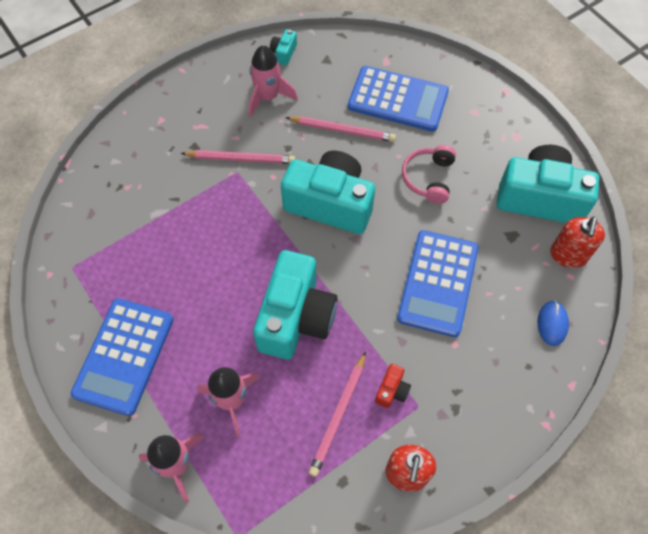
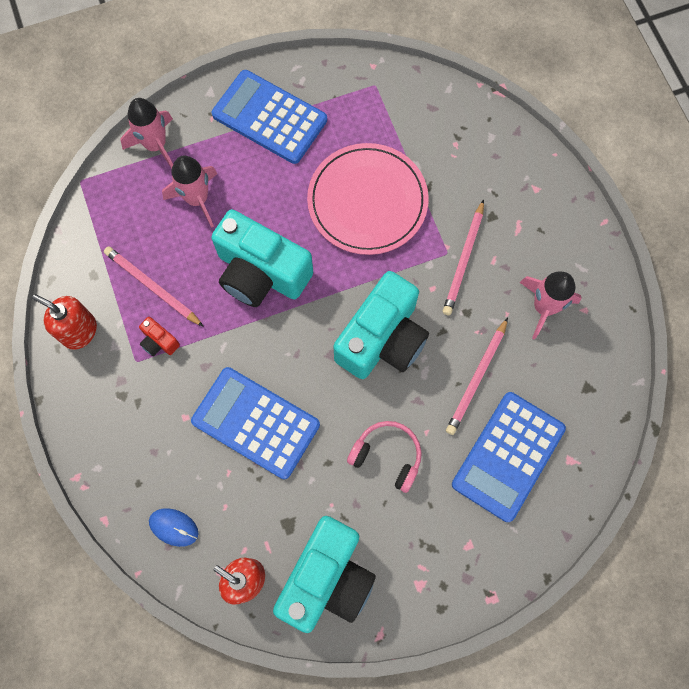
camera: 105 degrees right, 10 degrees up
(200, 245) = (367, 201): none -> pink plate
(284, 53) = (609, 340): turquoise camera -> none

